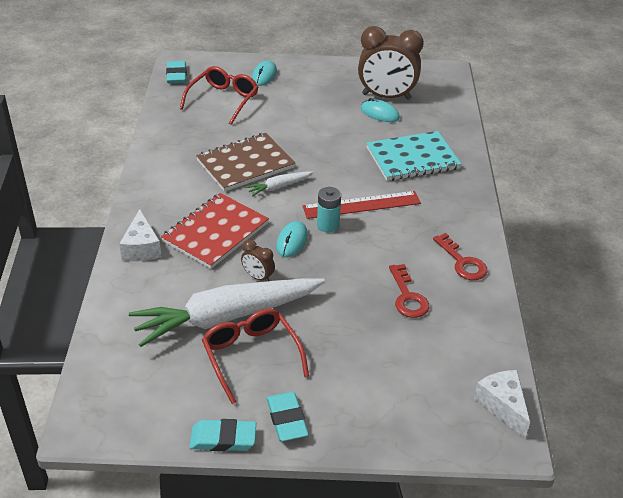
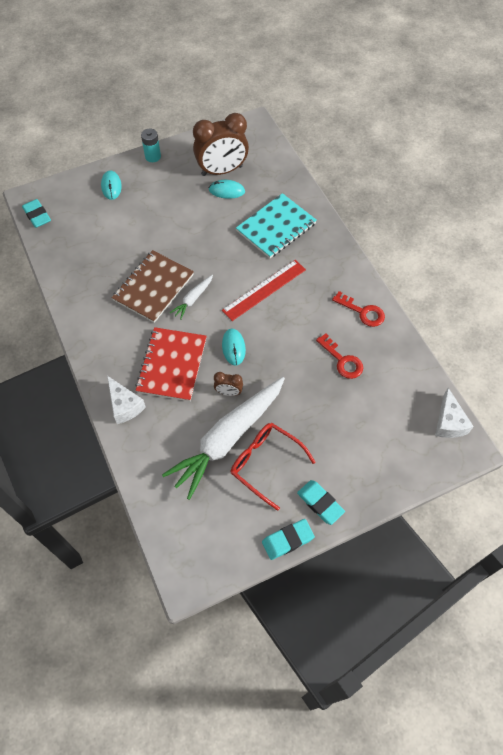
camera: 25 degrees left, 20 degrees up
(223, 100) = (94, 227): red glasses -> none
(328, 225) = (251, 320): turquoise battery -> turquoise battery (153, 156)
(502, 406) = (449, 422): white cheese -> white cheese turned 135 degrees counterclockwise

